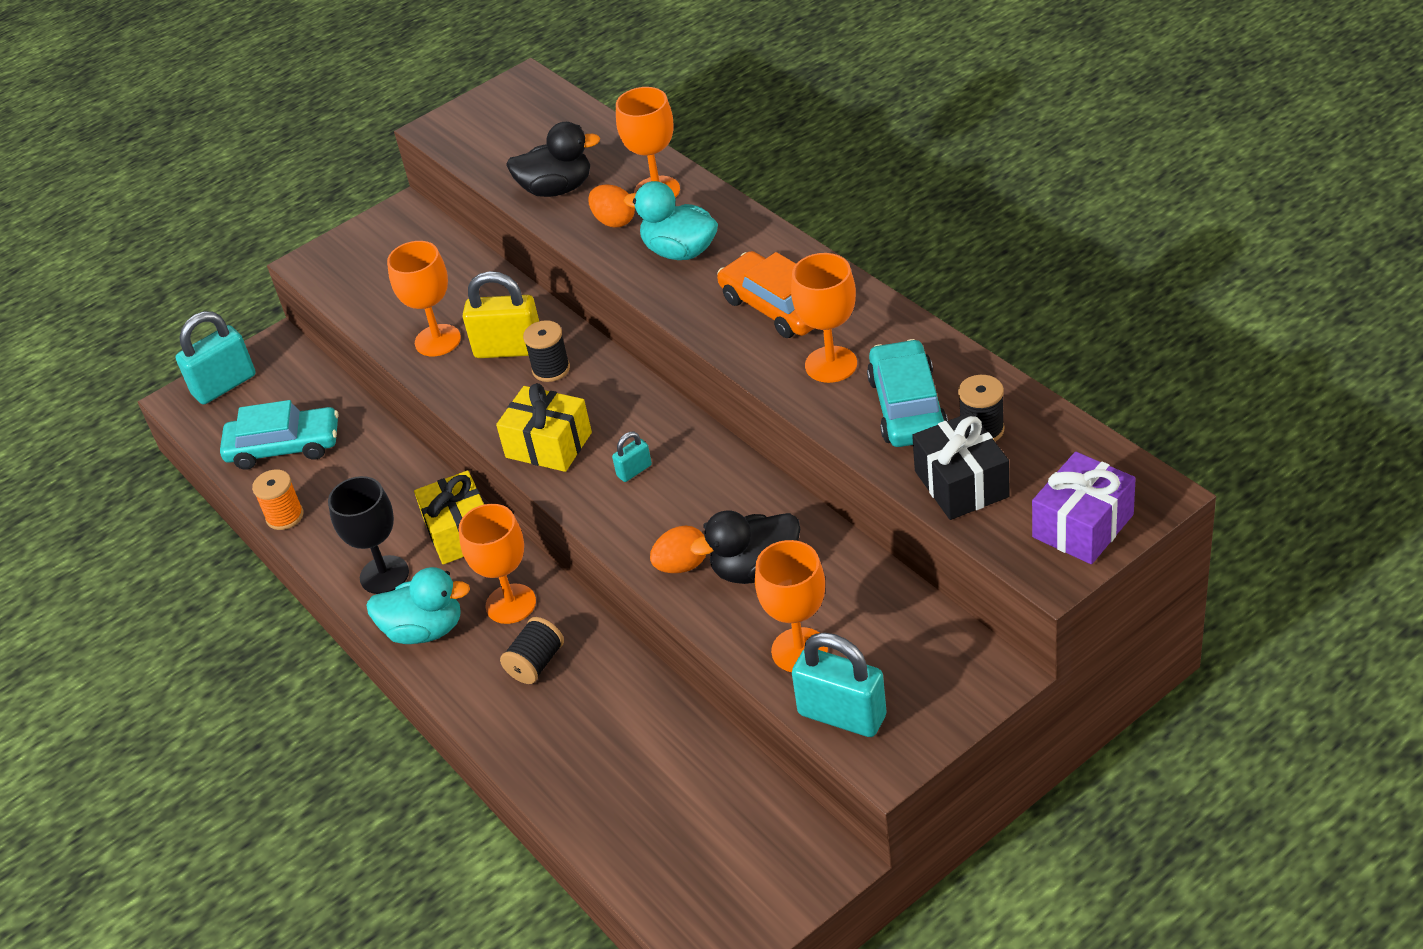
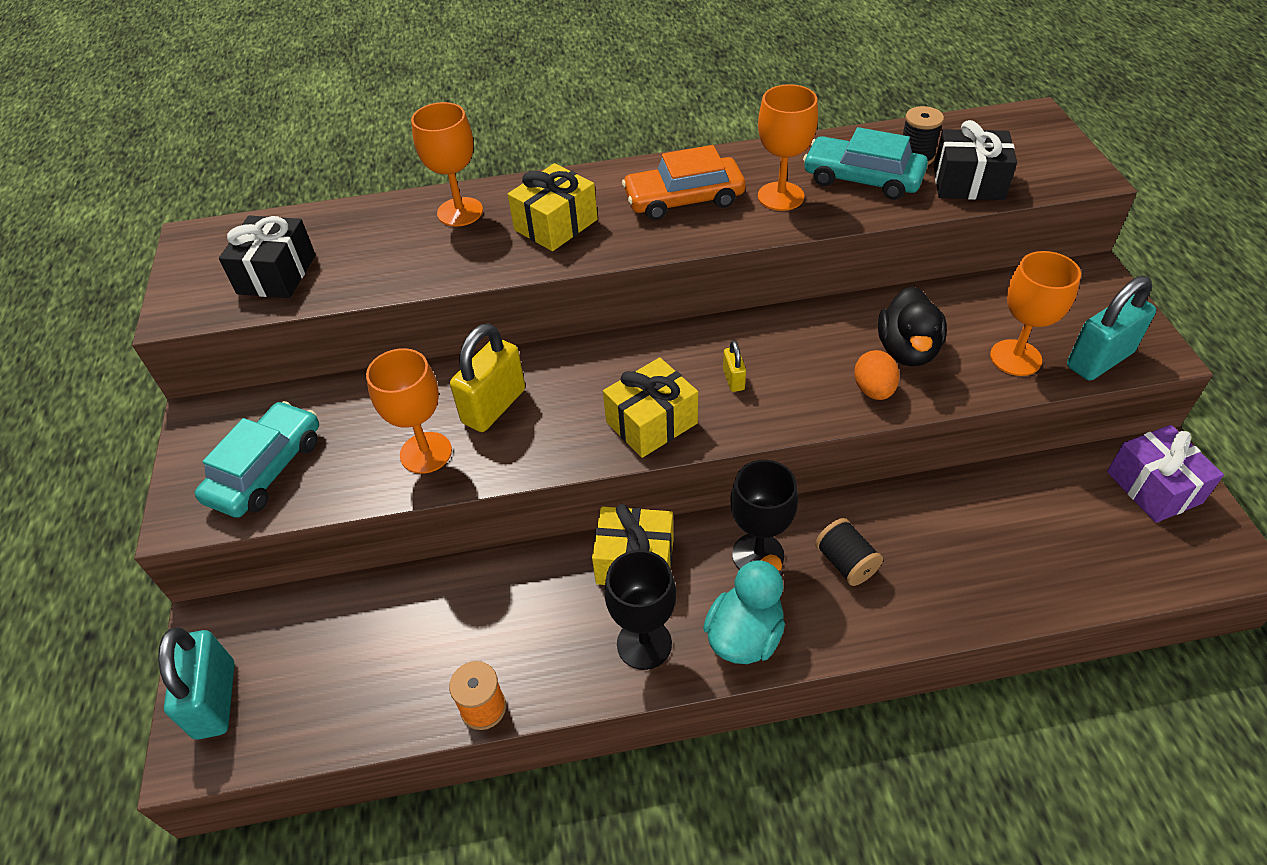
camera: 65 degrees left, 5 degrees up
(284, 447) = (375, 672): turquoise car -> turquoise car (266, 469)
(510, 146) = (276, 274): none -> black gift
(511, 604) = (758, 555): orange goblet -> black goblet
(551, 369) = (551, 387): black spool -> none
(557, 189) = (380, 265): black duck -> none
(614, 221) = (470, 247): orange egg -> none
(634, 471) = (733, 379): turquoise padlock -> yellow padlock
(680, 251) = (556, 225): turquoise duck -> yellow gift
(1083, 526) = (1049, 150): purple gift -> purple gift (1154, 487)

